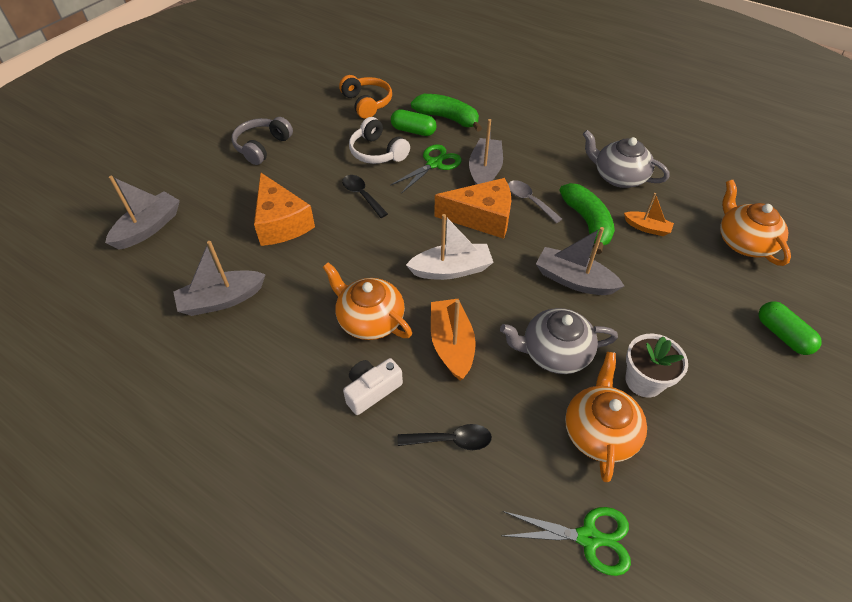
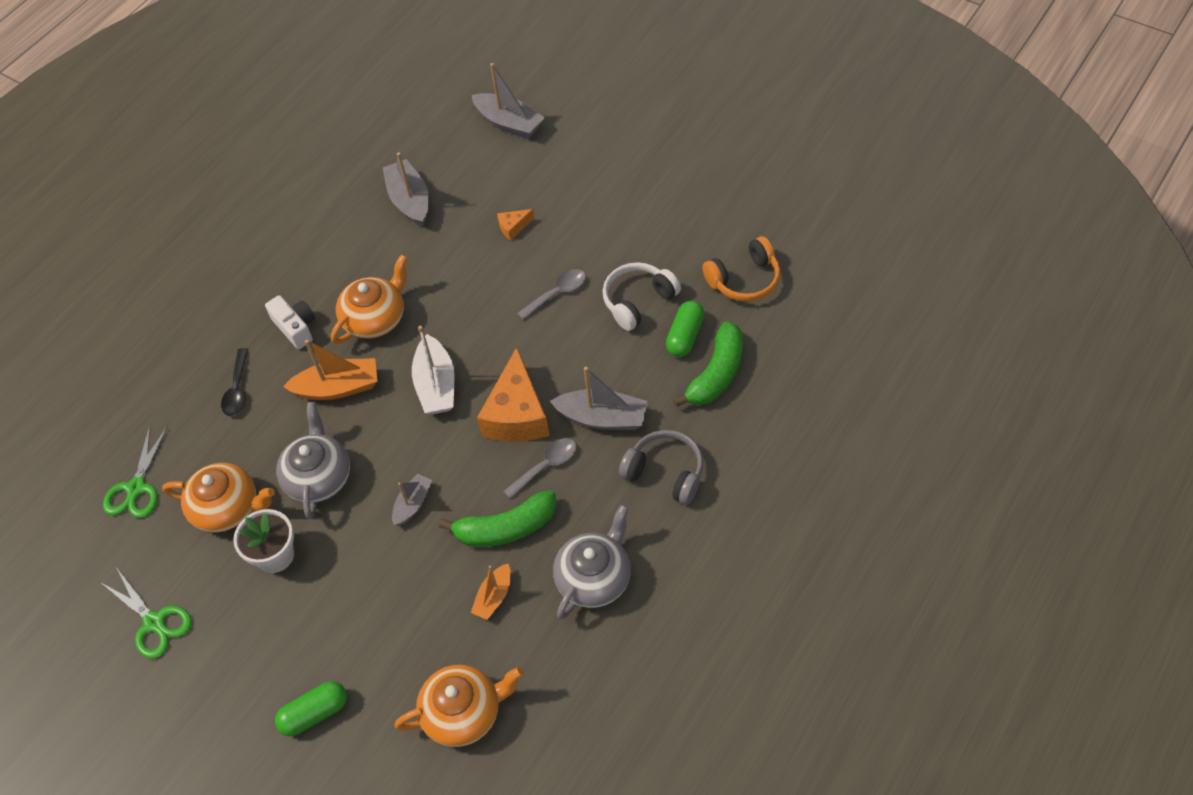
camera: 95 degrees right, 5 degrees up
(262, 147) = (644, 187): grey headphones -> grey headphones (665, 472)
(281, 223) = (513, 227): orange cheese -> orange cheese, size x0.44
(362, 195) = (557, 293): black spoon -> grey spoon
(434, 164) = (617, 362): green scissors -> green scissors (154, 622)
(574, 280) = (413, 504): grey boat -> grey boat, size x0.60

